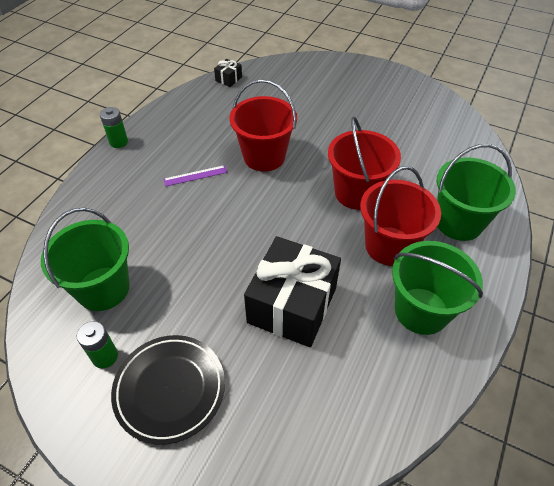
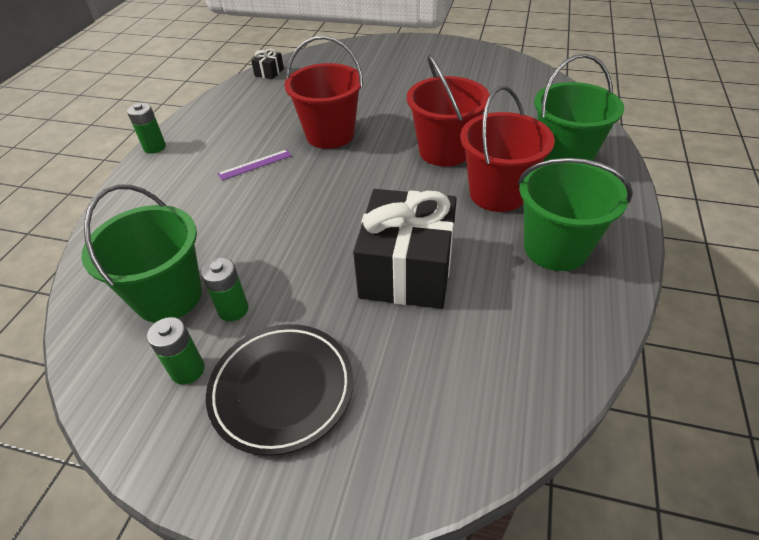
camera: 10 degrees left, 5 degrees down
(149, 311) = (233, 309): none -> green battery

